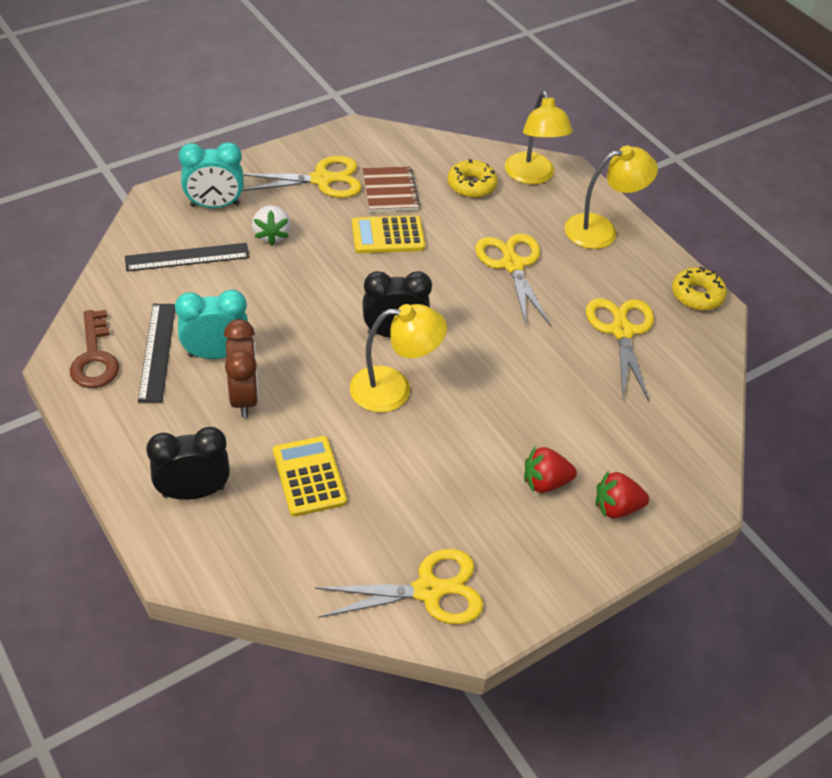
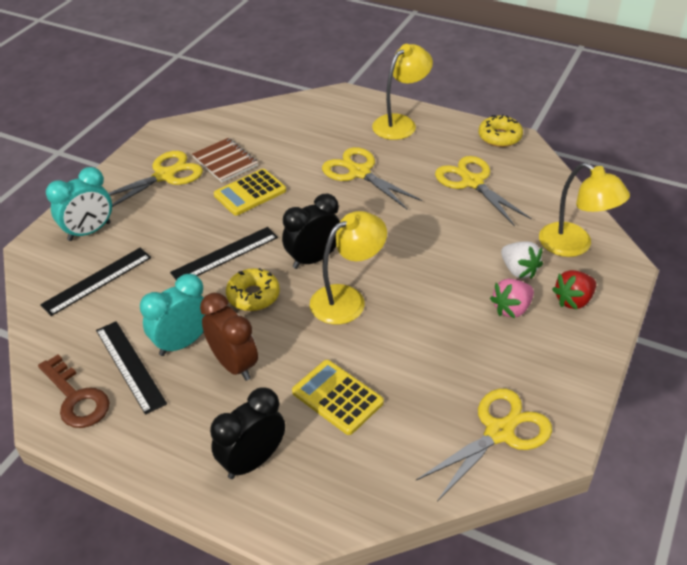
camera: 25 degrees left, 5 degrees down
(272, 235) = (156, 232): white strawberry -> white strawberry (518, 270)
(316, 288) = (225, 255): none -> black ruler
(471, 185) = (283, 132): yellow donut -> yellow donut (253, 295)
(532, 176) = (322, 108): yellow lamp -> yellow lamp (574, 245)
(545, 482) = (511, 309): red strawberry -> pink strawberry

